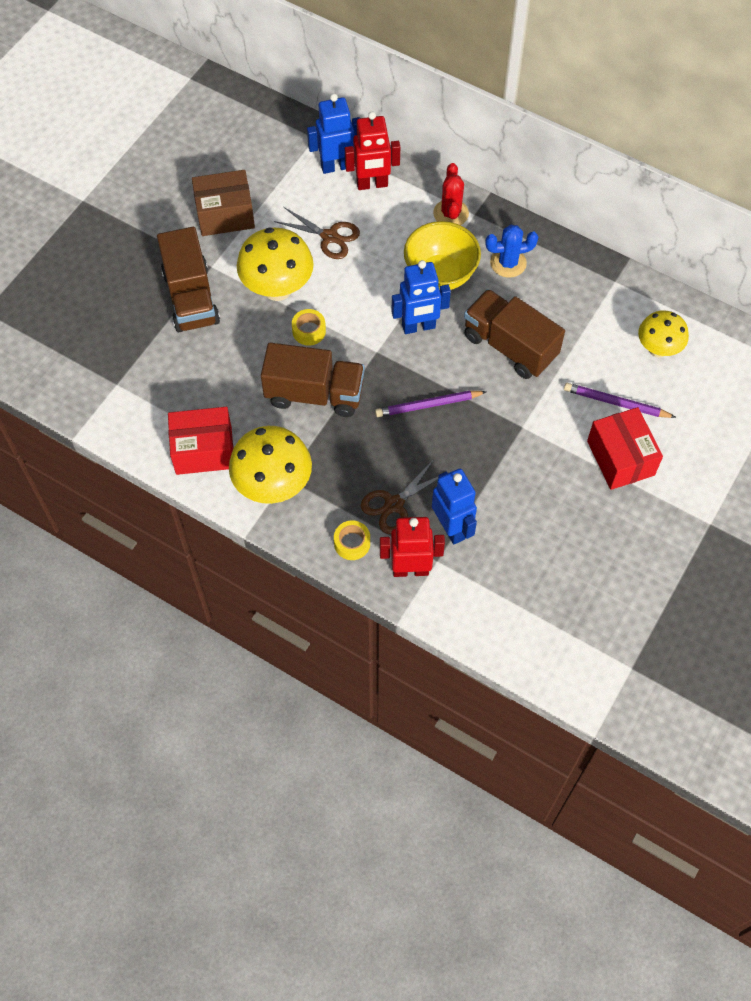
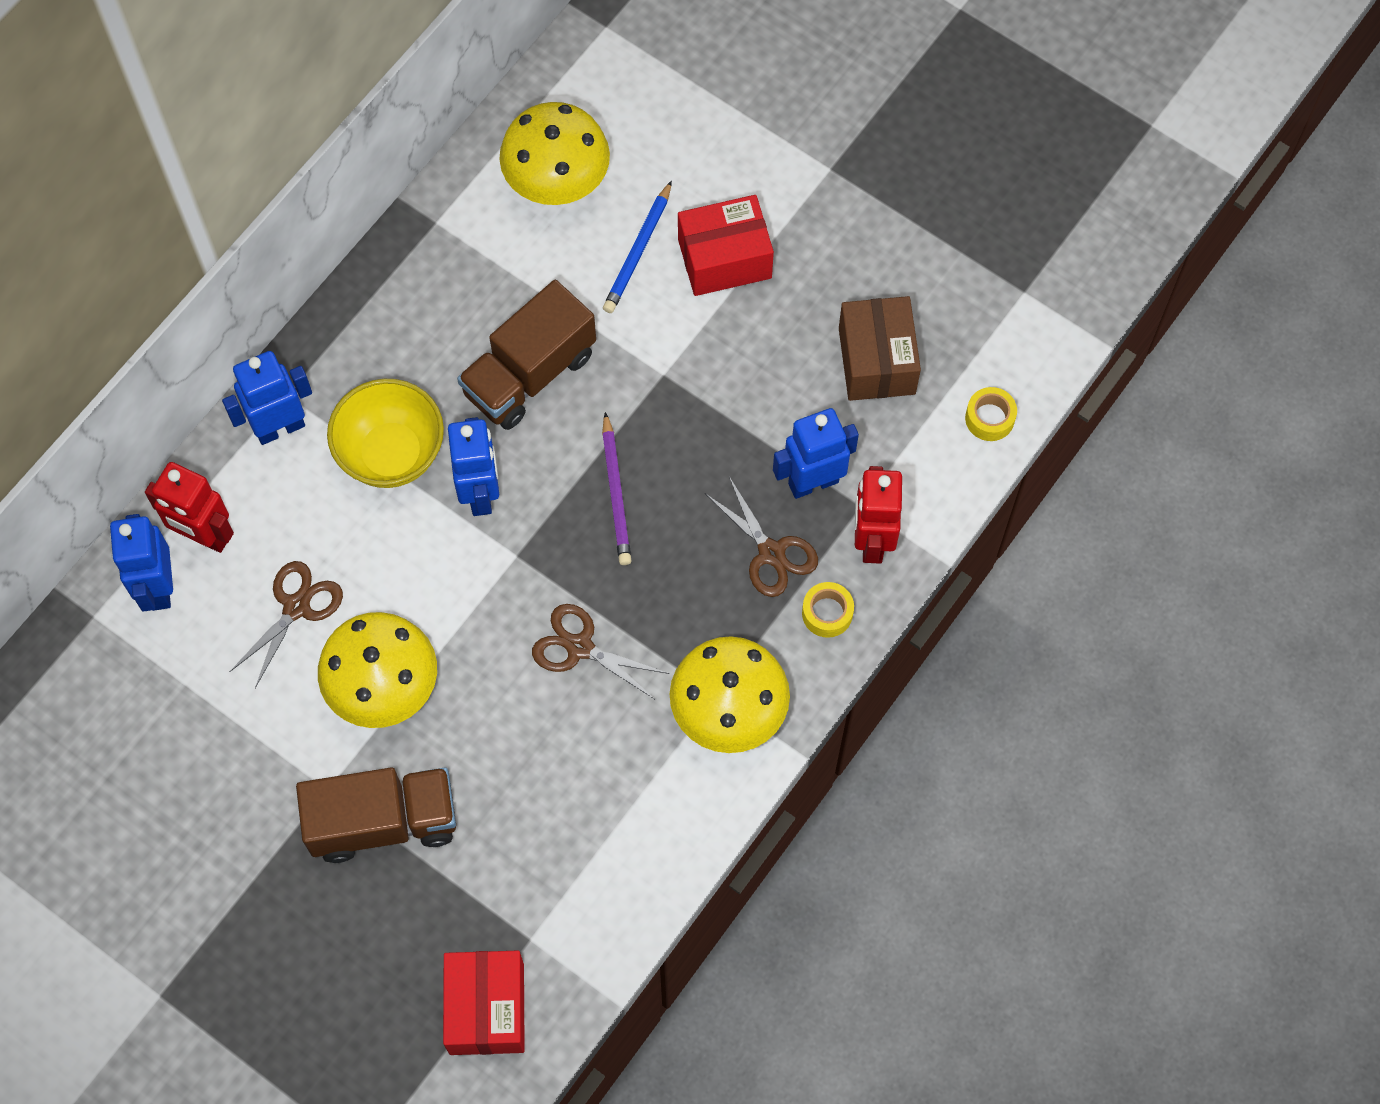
camera: 85 degrees left, 5 degrees up
(204, 450) = (660, 810): red box -> red box (486, 1008)
(225, 215) = (228, 763): brown box -> brown box (876, 361)
(309, 331) = (468, 648): yellow tape -> yellow tape (989, 418)
(314, 394) = (580, 647): brown truck -> brown scissors
(372, 184) = (204, 536): red robot -> red robot turned 120 degrees clockwise
(451, 213) = (280, 427): red cactus -> blue robot
(508, 263) = (383, 358): blue cactus -> none
(616, 403) = (638, 251): purple pencil -> blue pencil
(658, 349) = (557, 186): yellow mushroom -> yellow mushroom, size x1.56

